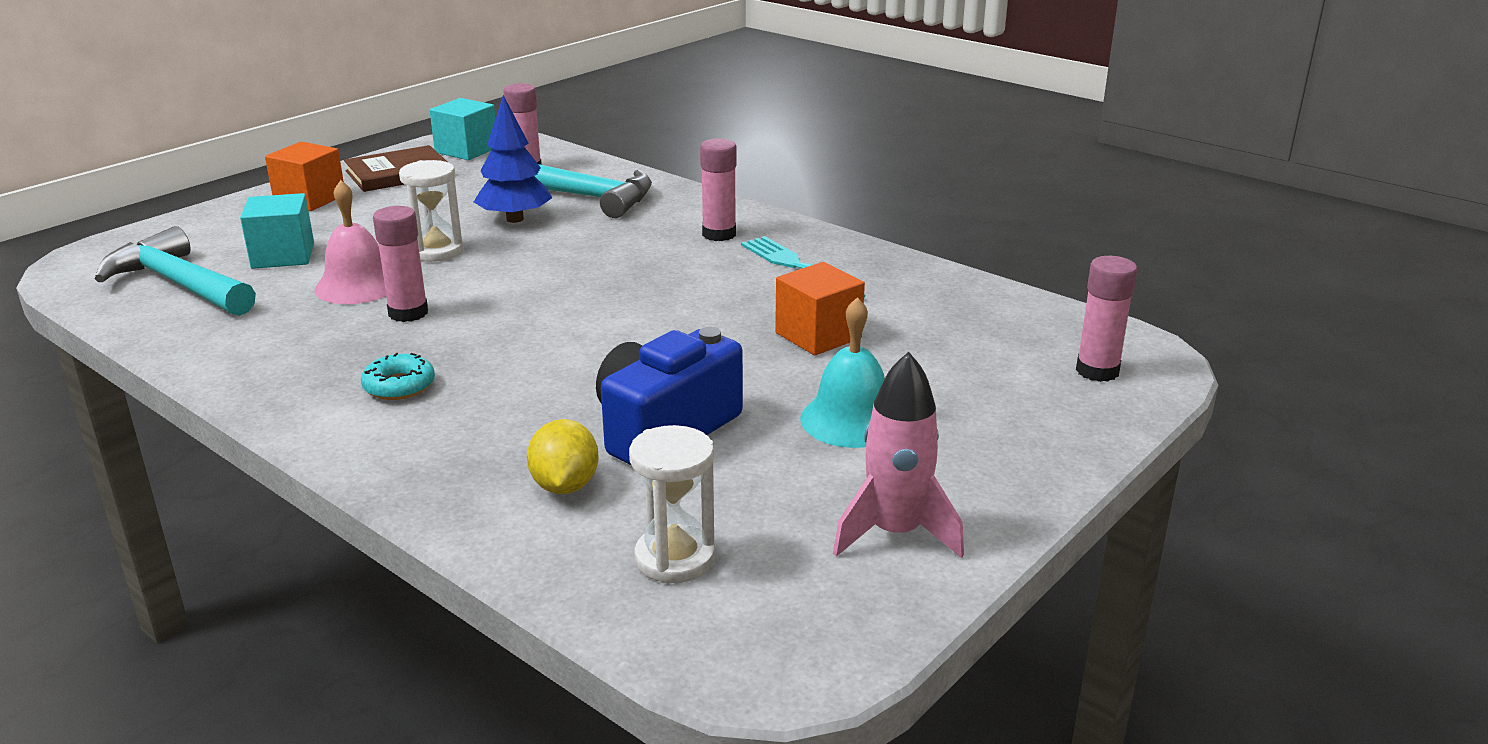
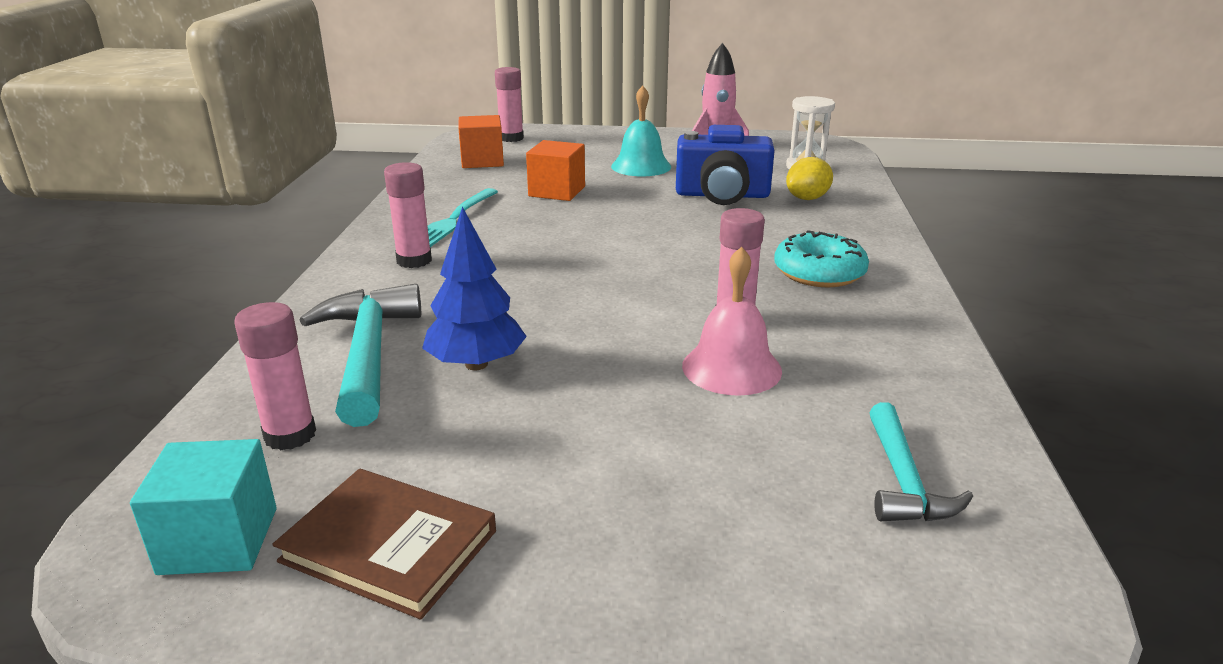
camera: 125 degrees left, 0 degrees up
(178, 284) = (903, 481): turquoise hammer -> turquoise hammer, size x0.62
(283, 256) = (747, 457): turquoise cube -> none
(310, 199) = (574, 568): orange cube -> orange cube (482, 161)
(399, 386) = (819, 272): turquoise donut -> turquoise donut, size x1.55
(437, 251) = (608, 367): white hourglass -> none

